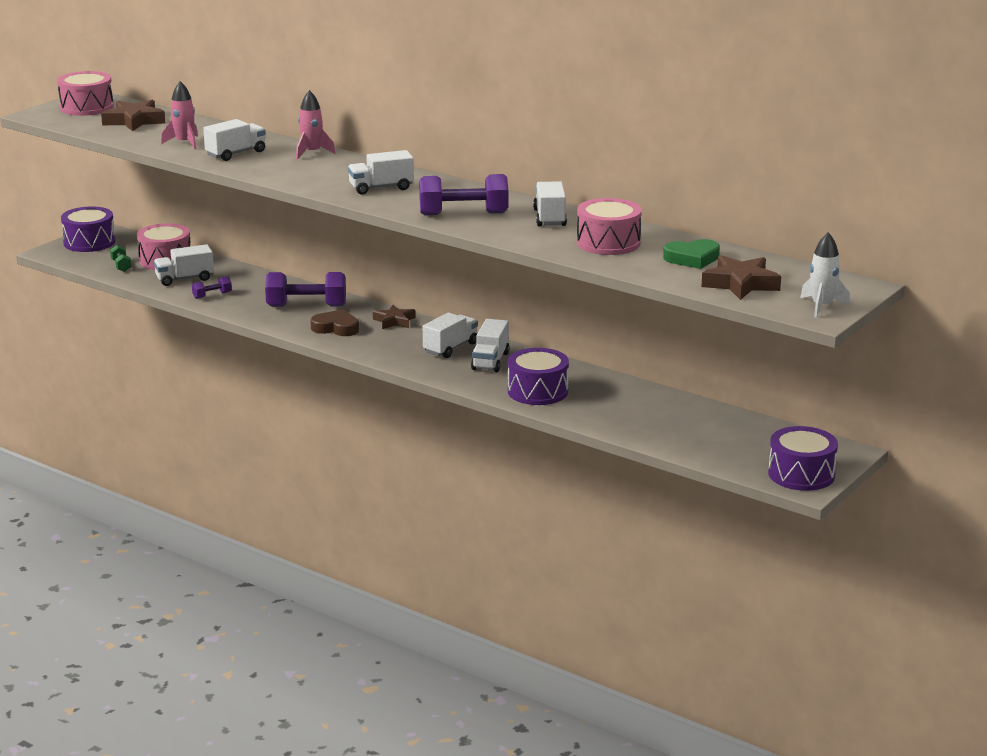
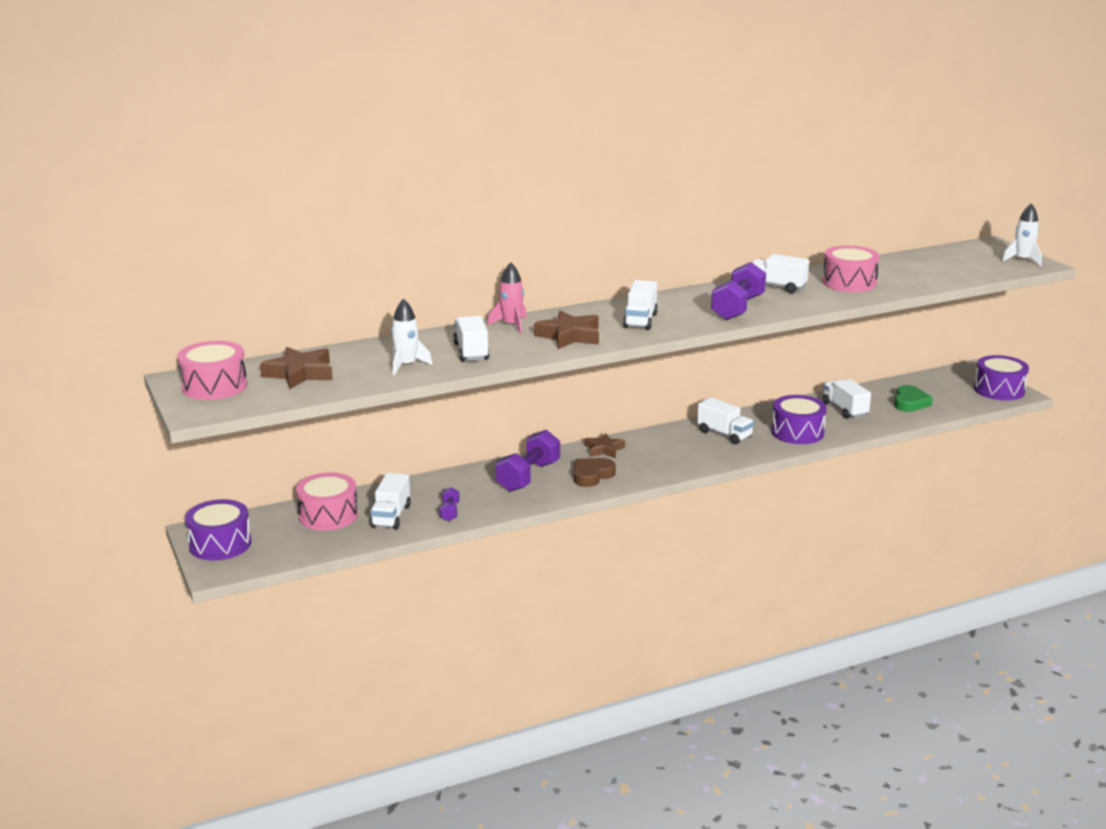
camera: 60 degrees left, 0 degrees up
(121, 266) = (312, 540): green dumbbell -> none
(184, 143) = (406, 365): pink rocket -> white rocket
(450, 348) = (683, 442): white truck -> white truck (845, 409)
(692, 258) = (903, 269): green heart -> green heart (910, 402)
(740, 284) = (964, 268): brown star -> brown star (569, 336)

